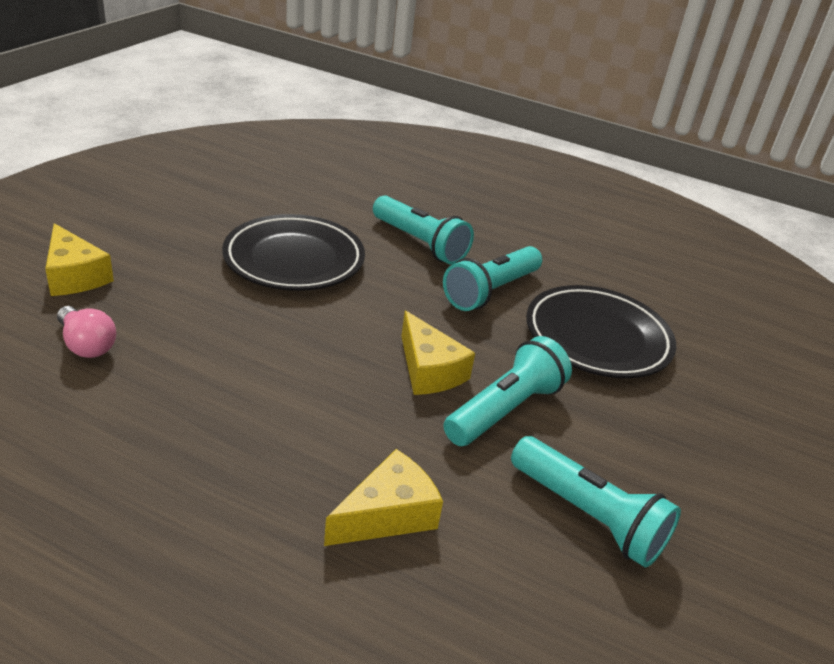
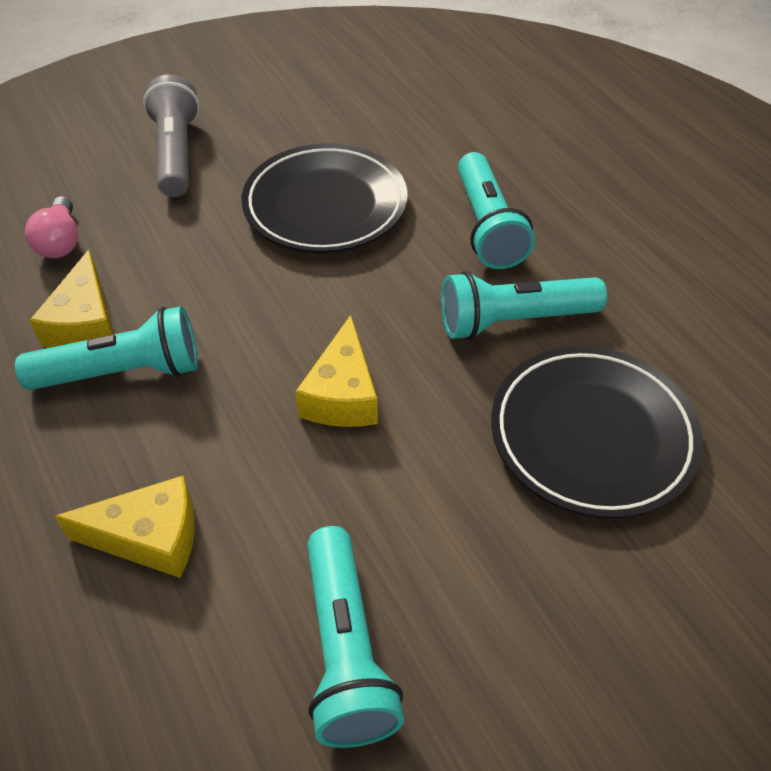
camera: 40 degrees right, 15 degrees up
(75, 276) = (111, 163): yellow cheese -> yellow cheese (85, 323)
(131, 255) = (176, 154): none -> grey flashlight
(505, 410) = (380, 479): turquoise flashlight -> turquoise flashlight (123, 372)

